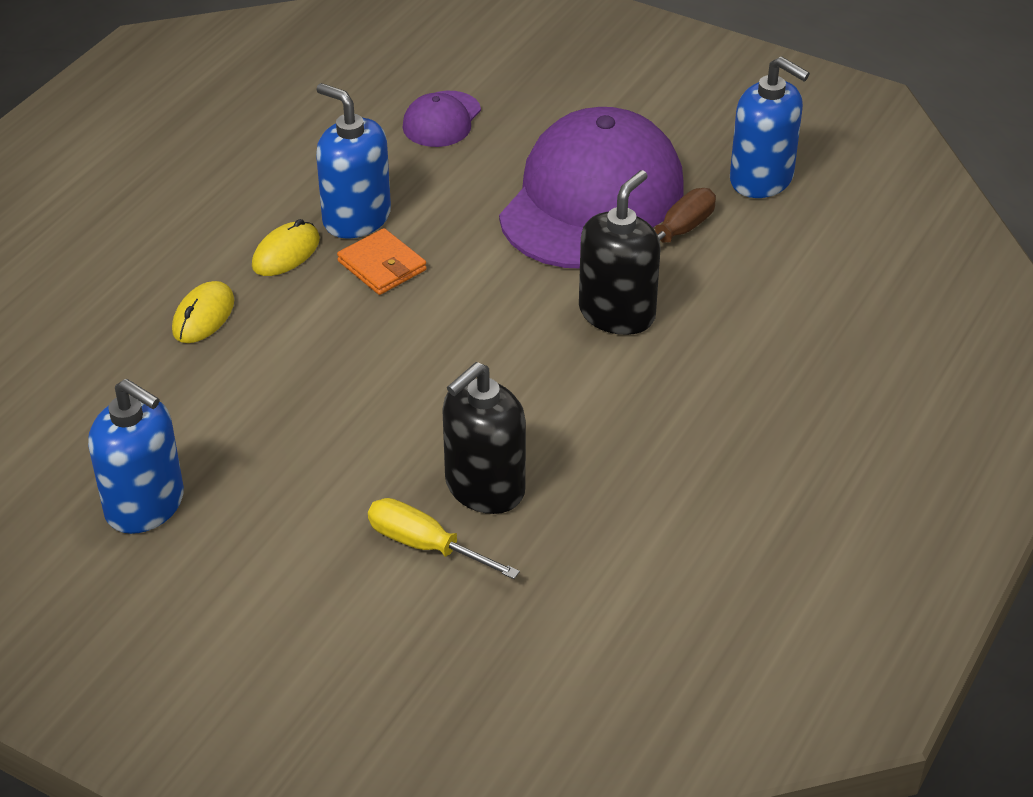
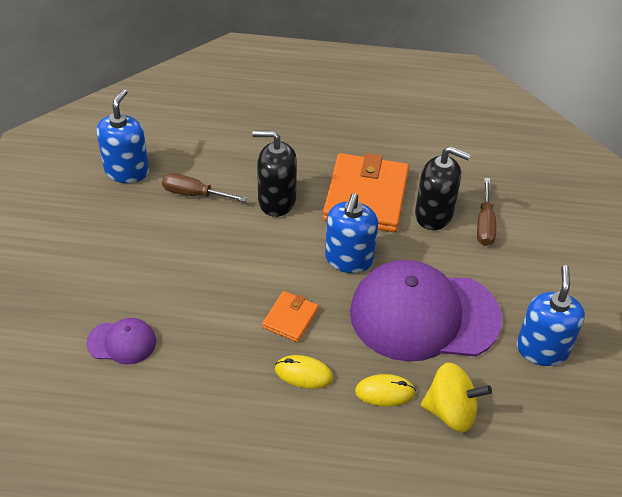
camera: 115 degrees left, 5 degrees up
(127, 367) = (451, 411): none -> yellow spinning top
(356, 218) = (250, 349): blue soap dispenser -> blue soap dispenser (349, 259)
(425, 545) = (485, 224): yellow screwdriver -> brown screwdriver
(571, 418) = (366, 197): none -> orange wallet
(592, 200) = (179, 239): purple cap -> purple cap (424, 315)

